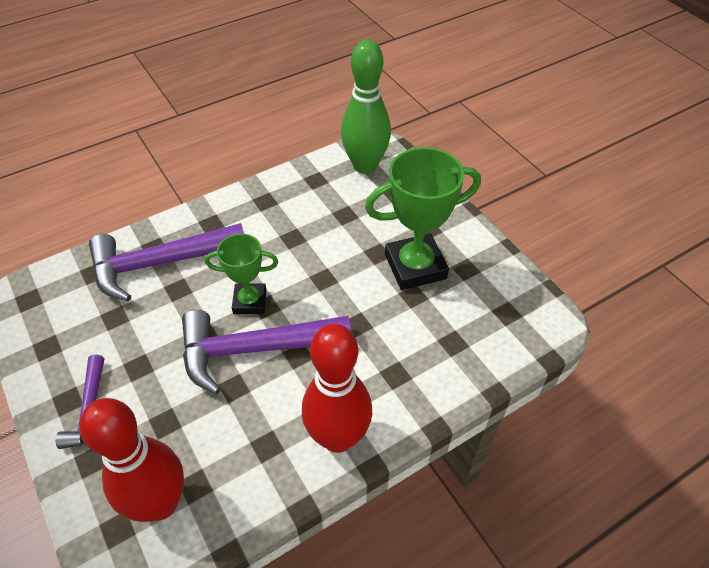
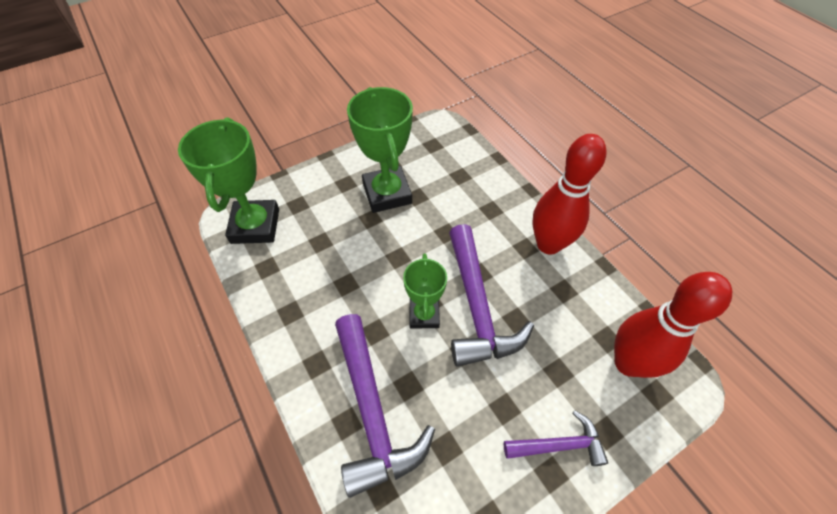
camera: 90 degrees left, 5 degrees up
(365, 166) = (255, 226): green bowling pin -> green trophy

